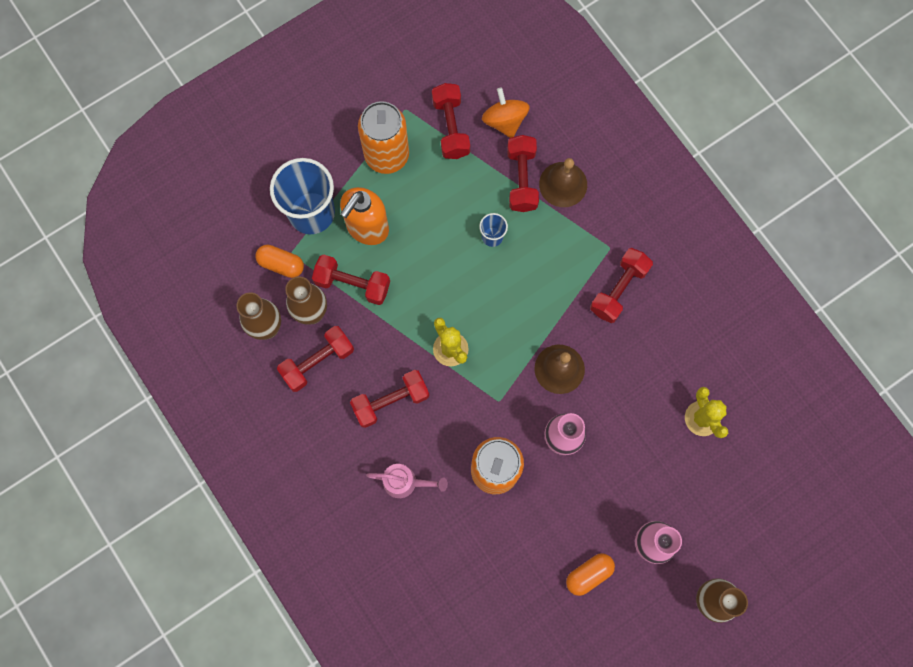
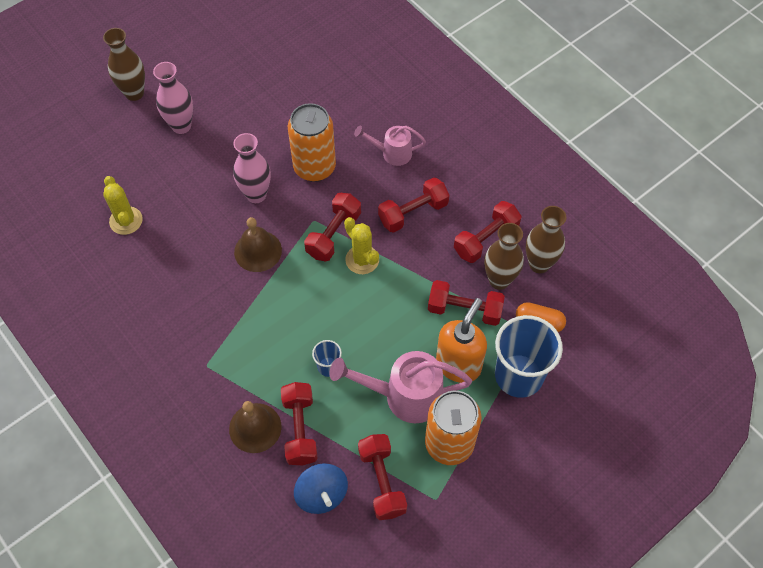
camera: 175 degrees right, 15 degrees down
(422, 202) = (404, 396): none -> pink watering can
(504, 121) = (322, 494): orange spinning top -> blue spinning top
(588, 574) = (232, 102): orange capsule -> none
(618, 289) = (199, 325): red dumbbell -> red dumbbell (334, 234)

